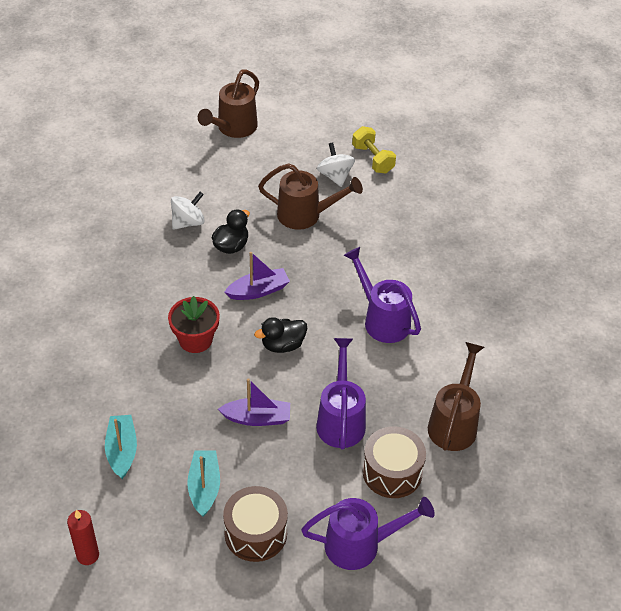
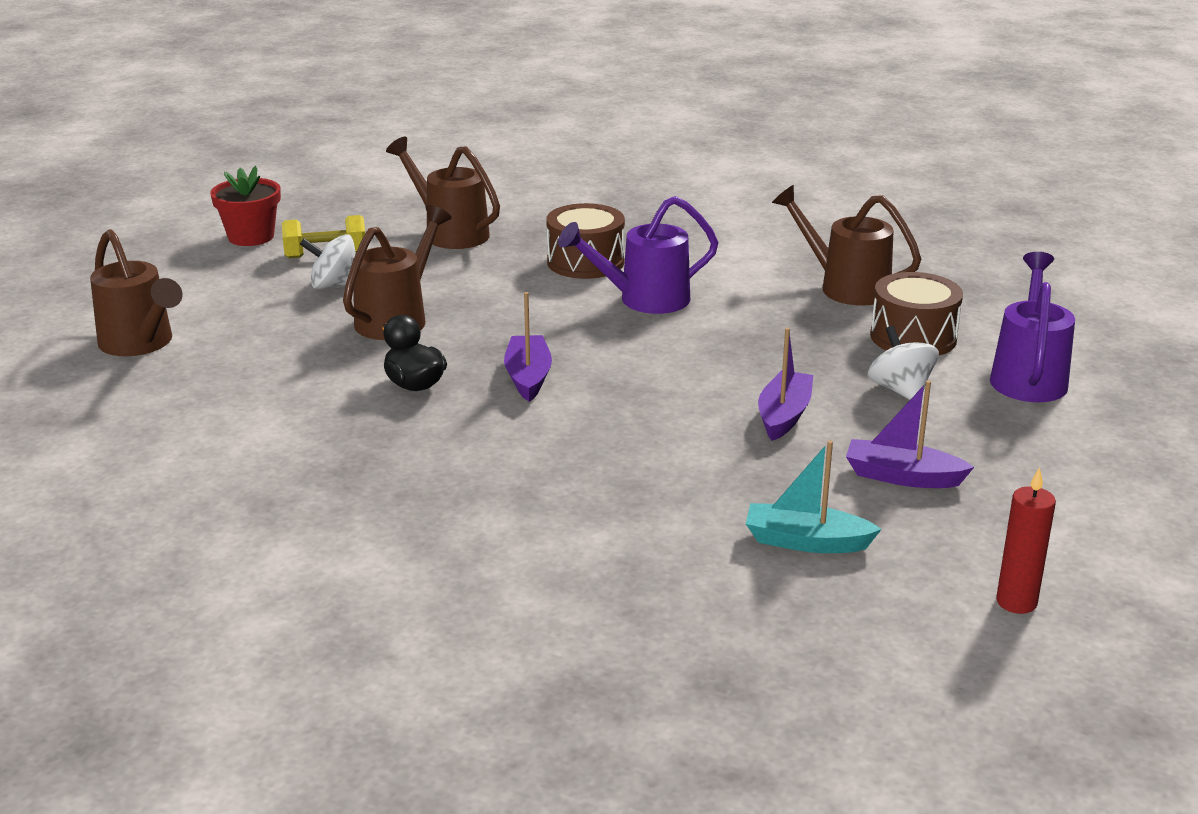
camera: 70 degrees left, 20 degrees down
(188, 222) = (327, 413): white spinning top -> white spinning top (900, 390)
(195, 340) = (599, 443): red flower pot -> red flower pot (251, 237)
(204, 487) = (902, 477): turquoise boat -> purple boat
(255, 533) = (996, 448): brown drum -> brown drum (585, 262)
(283, 345) = (651, 375): black duck -> none
(341, 419) = (811, 356): purple watering can -> none
(434, 202) = (450, 233): none -> brown watering can

